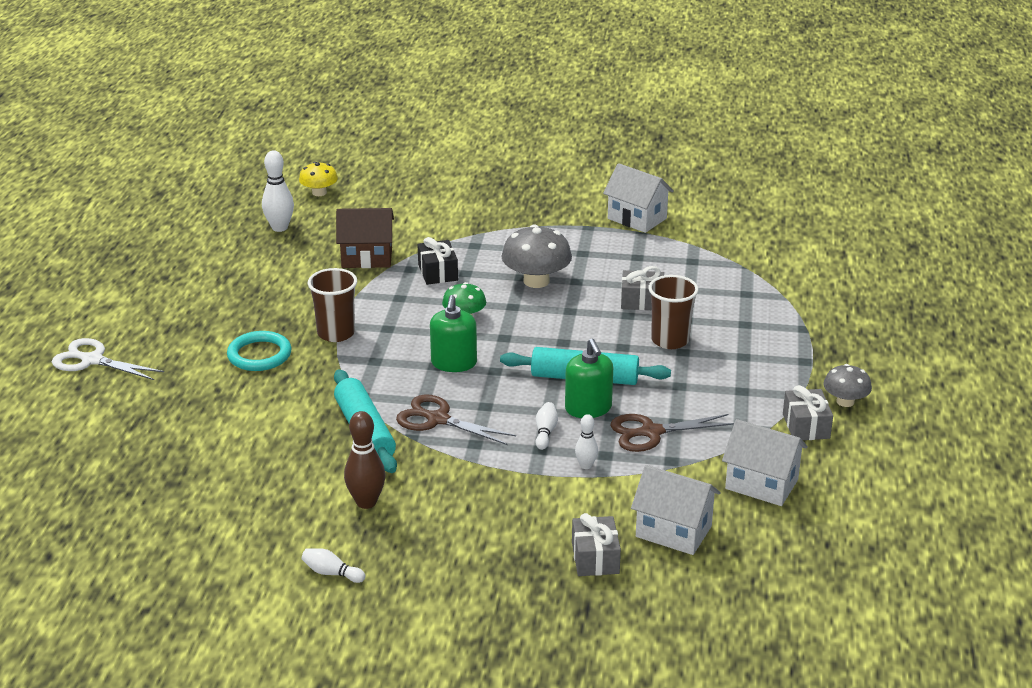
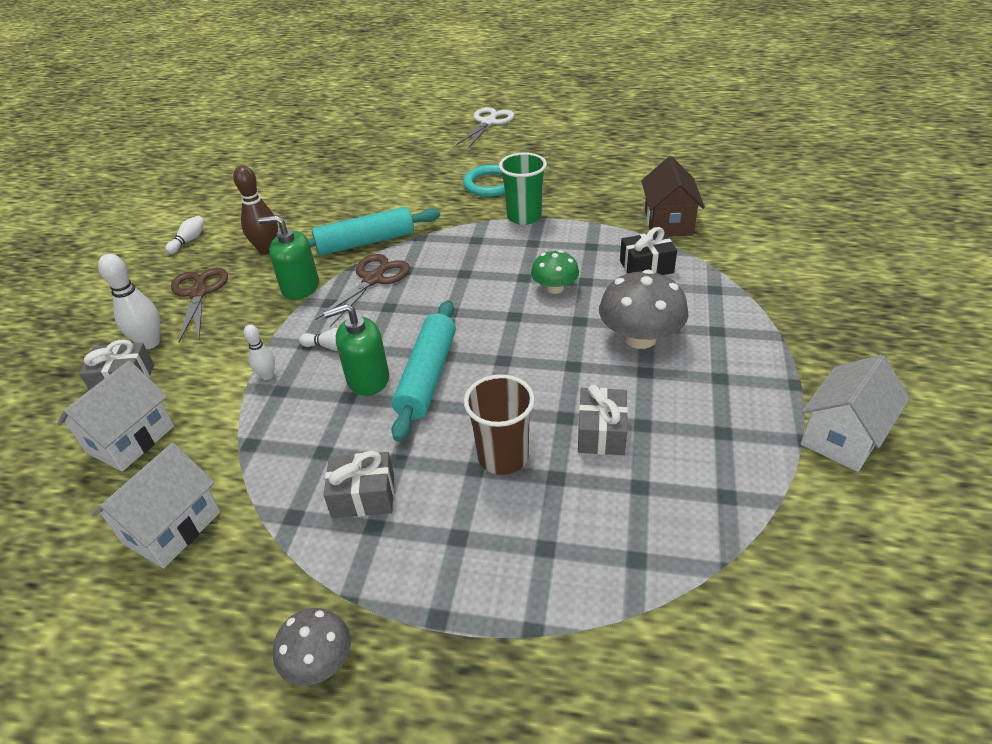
camera: 95 degrees right, 10 degrees up
(279, 228) = (715, 172): white bowling pin -> white bowling pin (150, 343)
(319, 192) = (798, 186): yellow mushroom -> none
(336, 333) = (524, 216): brown cup -> green cup
(454, 363) = (467, 285): green soap dispenser -> green soap dispenser (300, 287)
(651, 432) = (308, 429): brown scissors -> brown scissors (198, 293)
(806, 426) = (273, 595): grey gift -> grey gift (363, 496)

